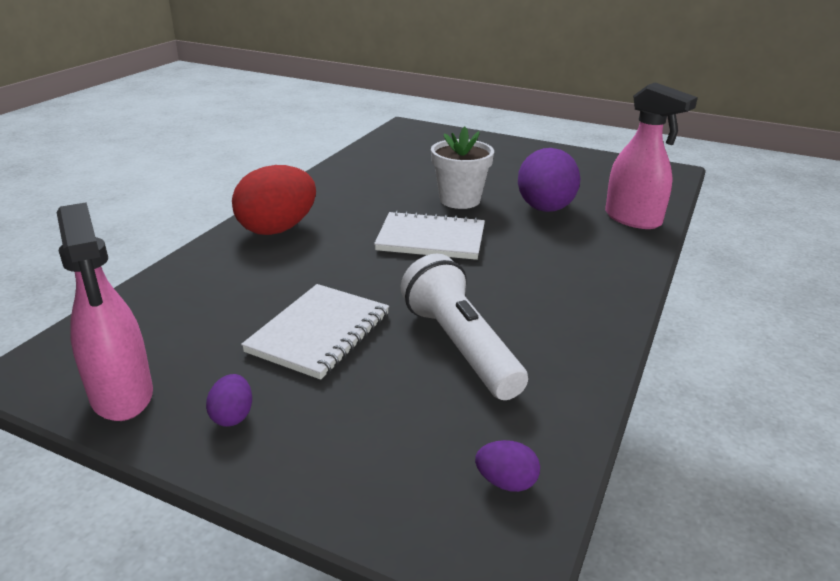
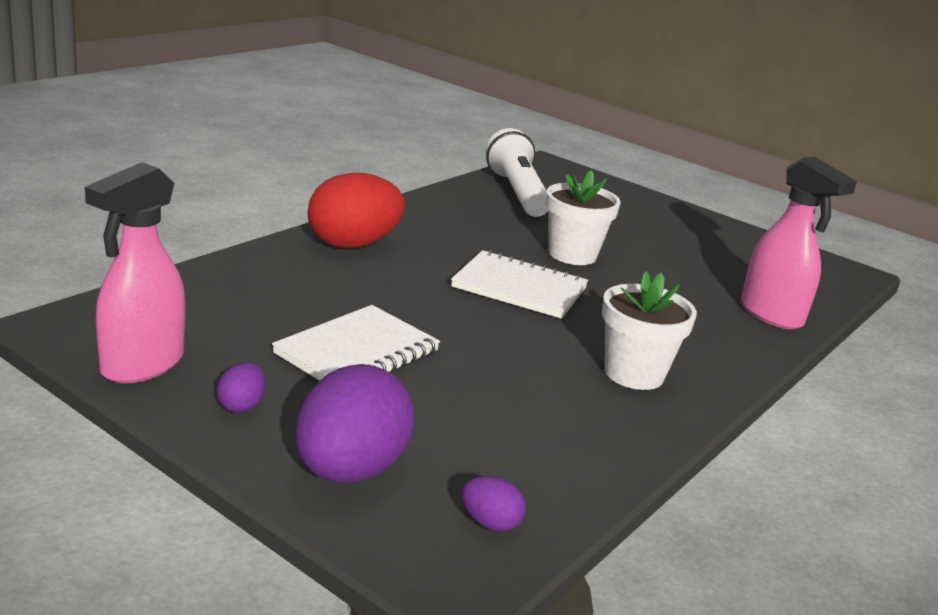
camera: 10 degrees right, 5 degrees down
(122, 396) = (141, 365): pink spray bottle -> pink spray bottle turned 45 degrees clockwise
(460, 346) = (501, 396): white flashlight -> white flashlight (517, 193)
(545, 209) = (669, 283): purple egg -> purple egg (350, 470)
(556, 297) = (634, 373): none -> white flower pot

